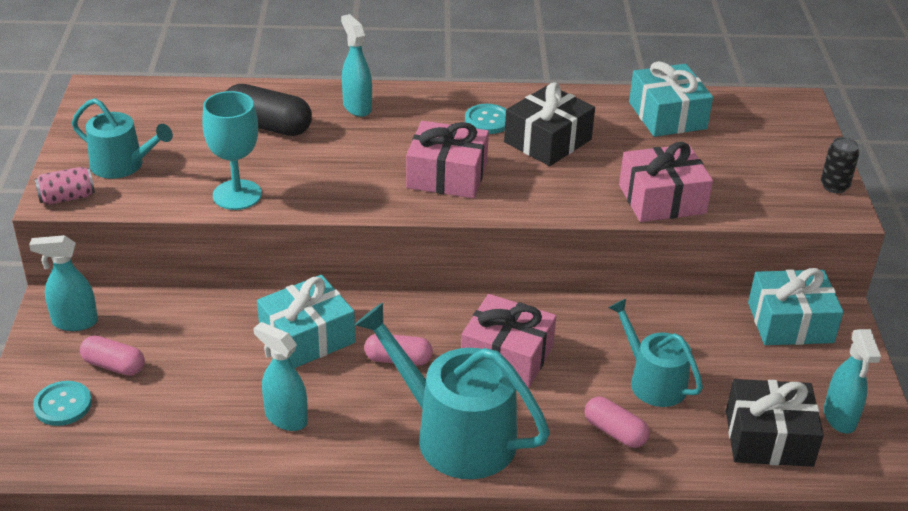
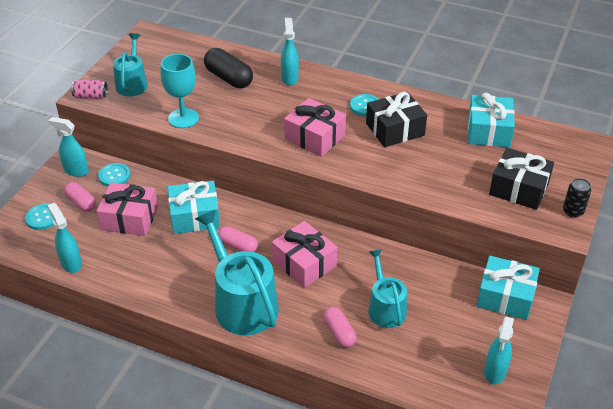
camera: 25 degrees right, 5 degrees up
(122, 165) = (132, 83): turquoise watering can -> turquoise watering can turned 135 degrees counterclockwise
(143, 313) = (114, 176): none -> turquoise button
(285, 418) = (153, 262): turquoise spray bottle -> turquoise spray bottle (71, 263)
(662, 199) = (443, 189): pink gift -> pink gift (129, 218)
(768, 438) = (436, 369): black gift -> black gift (519, 189)

